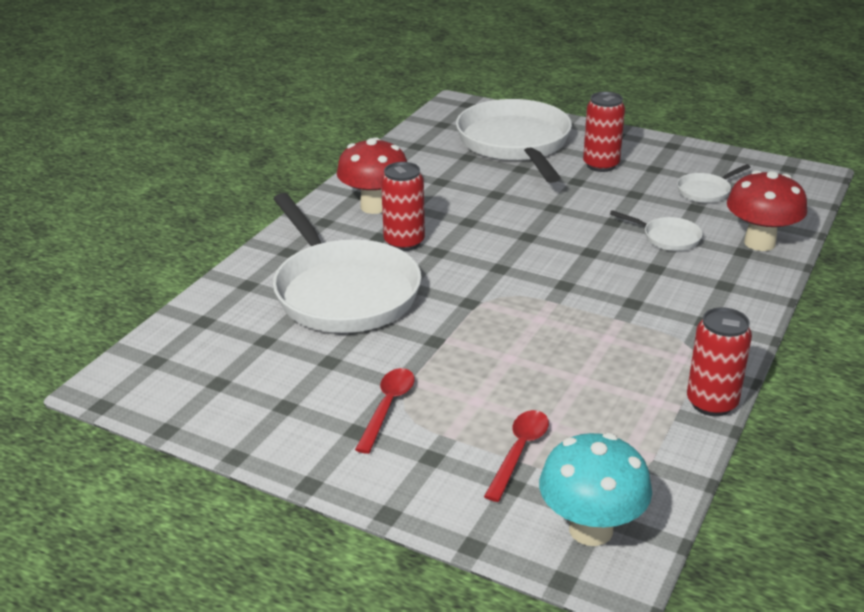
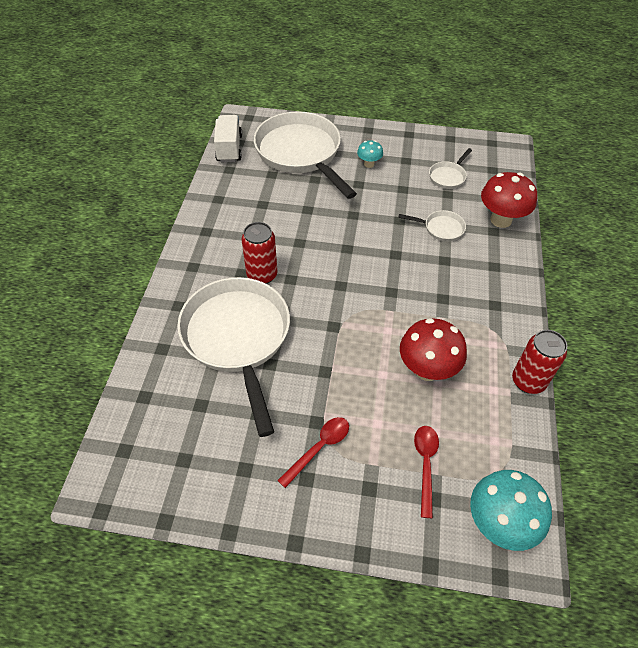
camera: 20 degrees left, 20 degrees up
(343, 292) = (238, 338): white pan -> white pan turned 150 degrees counterclockwise
(374, 206) = (224, 241): red mushroom -> red mushroom (427, 370)
(387, 407) = (319, 448): red spoon -> red spoon turned 45 degrees clockwise
(427, 128) = (229, 148): none -> white truck
(601, 165) = (369, 164): red can -> turquoise mushroom

